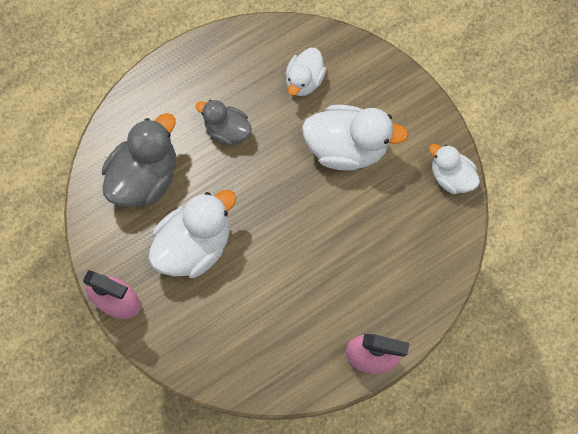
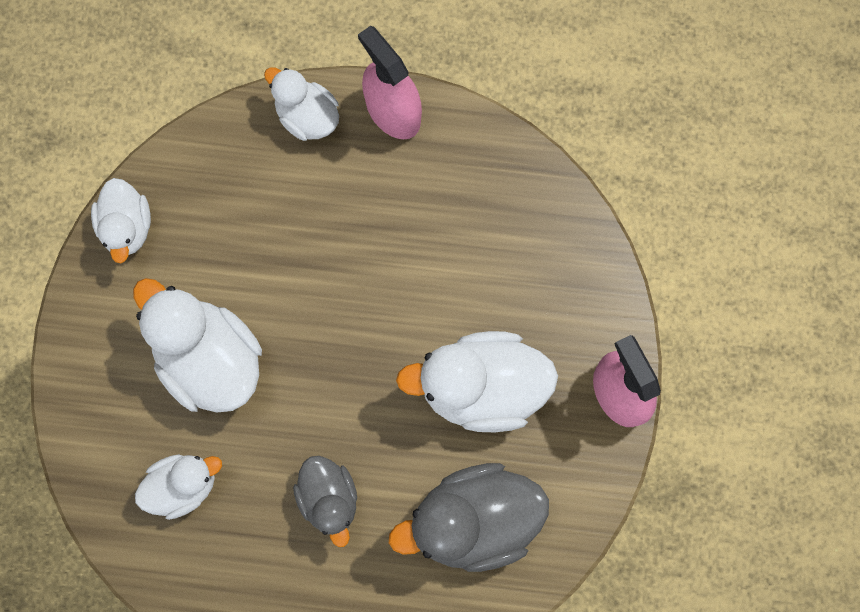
camera: 140 degrees left, 5 degrees up
(414, 314) = (307, 116): none -> white duck

